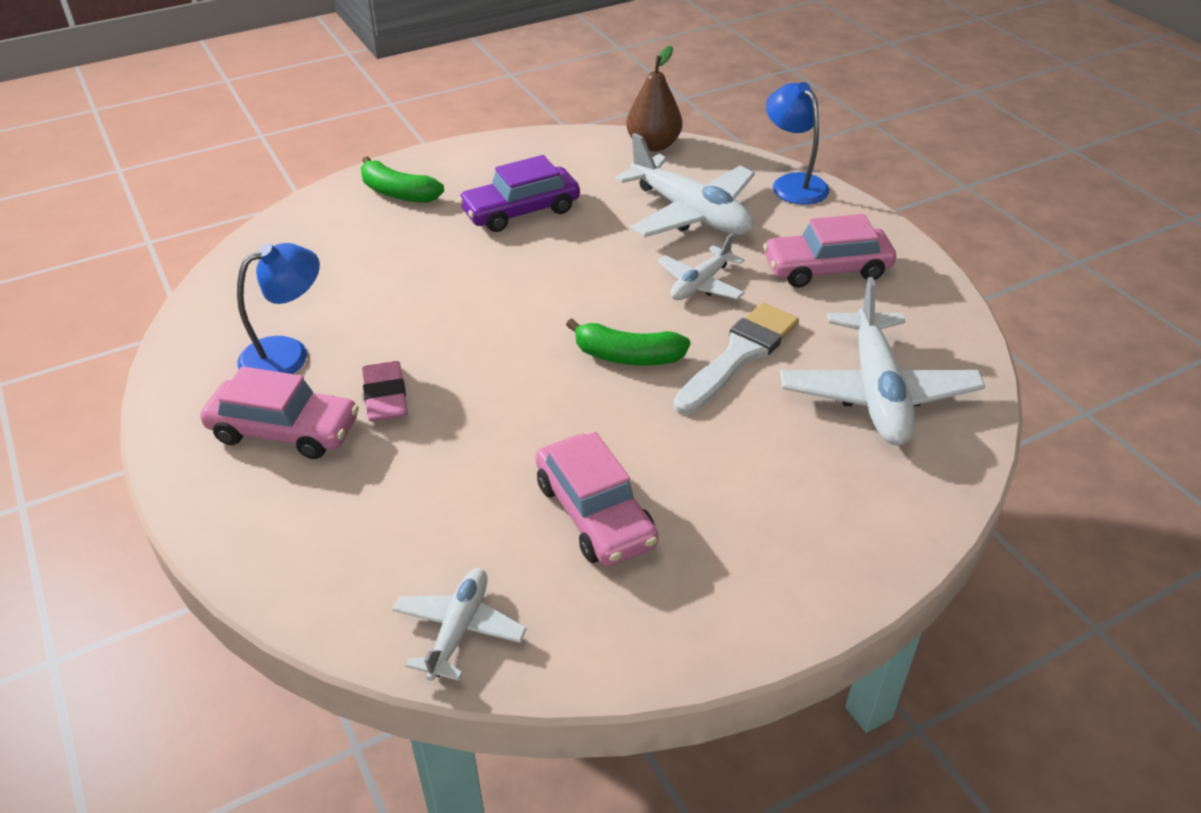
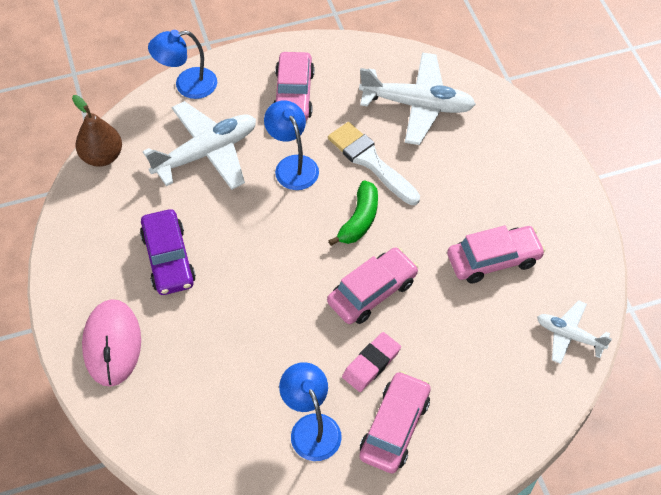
camera: 80 degrees left, 15 degrees up
(385, 396) = (371, 364): pink eraser -> pink eraser turned 45 degrees counterclockwise
(398, 193) = (112, 344): green banana -> pink mouse
(505, 383) = (372, 292): none -> pink car
(700, 284) = (292, 165): white plane -> blue lamp

